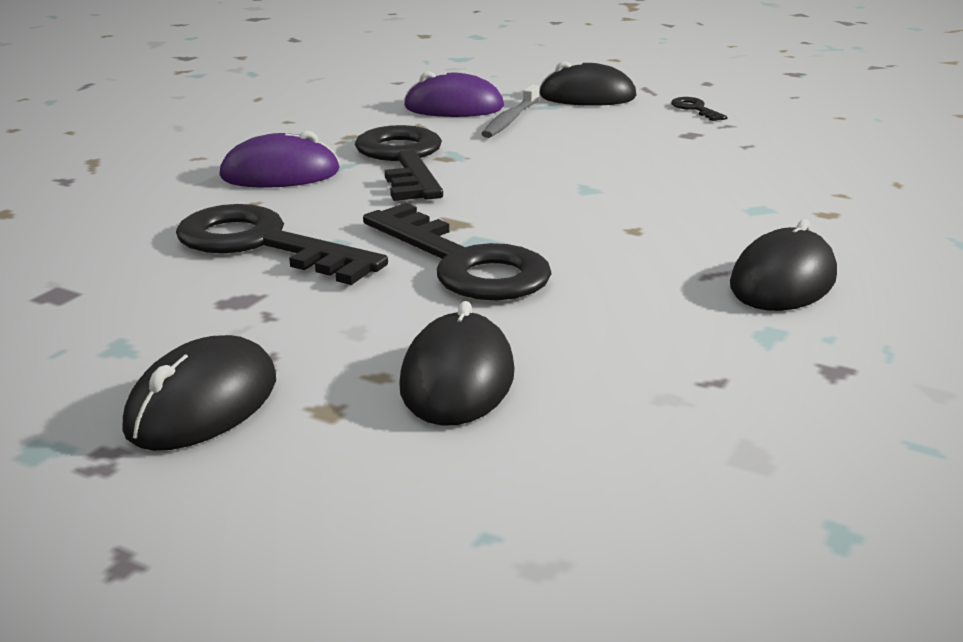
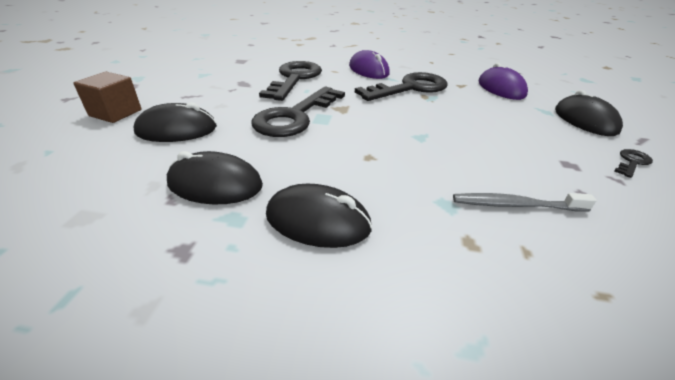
camera: 70 degrees right, 10 degrees up
(203, 404) = (162, 91): black mouse -> black mouse (215, 184)
(309, 463) = (115, 113): none -> brown cube
(510, 119) = (504, 104): grey toothbrush -> grey toothbrush (515, 205)

